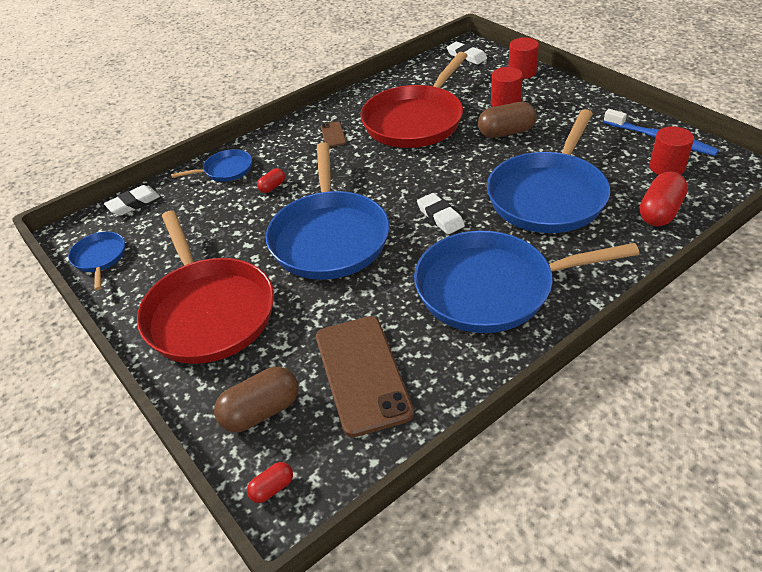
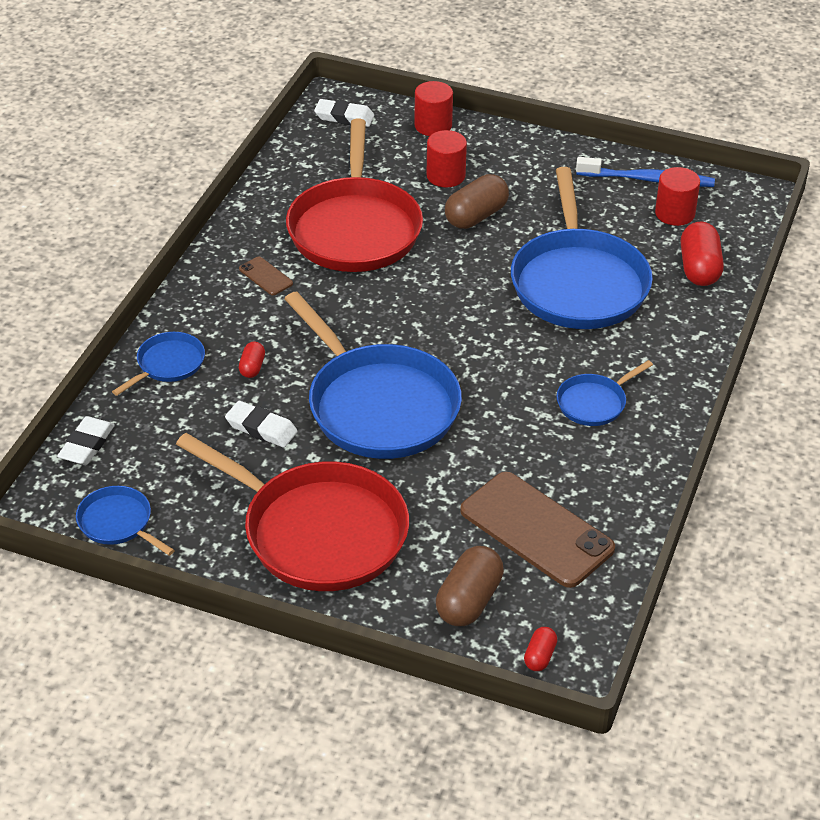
camera: 35 degrees left, 0 degrees up
(440, 217) = (482, 342): white eraser -> white eraser (261, 428)
(491, 288) = (594, 403): blue pan -> blue pan, size x0.46

